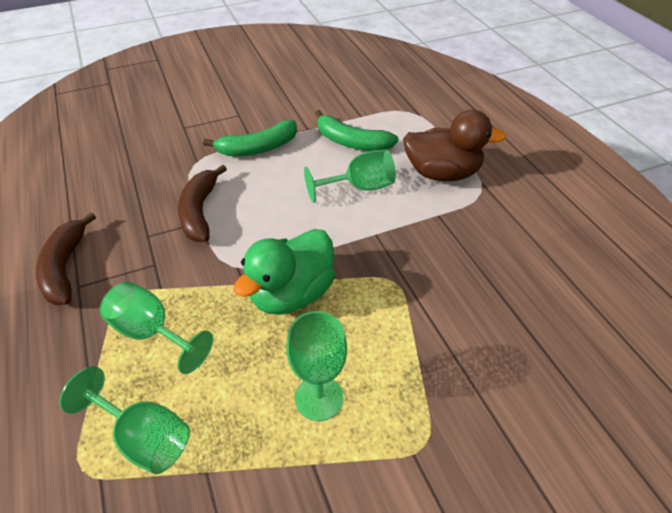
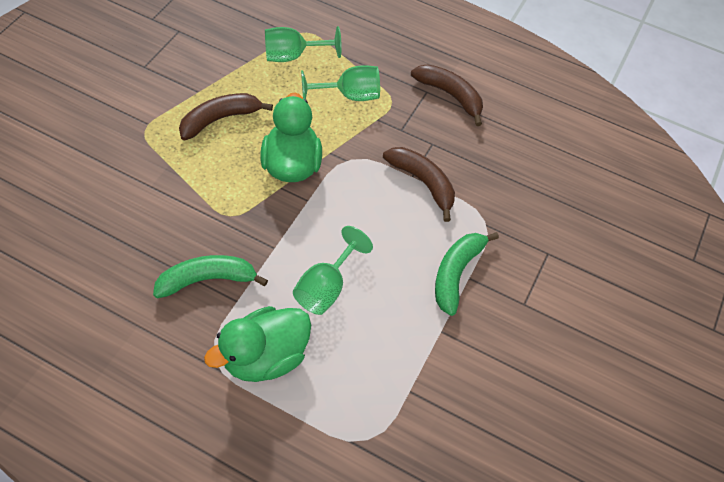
camera: 135 degrees right, 10 degrees up
(319, 398) = (220, 119): green goblet -> brown banana
(351, 142) = (383, 342): green banana -> green banana (207, 280)
(442, 173) = (265, 357): brown duck -> green duck

